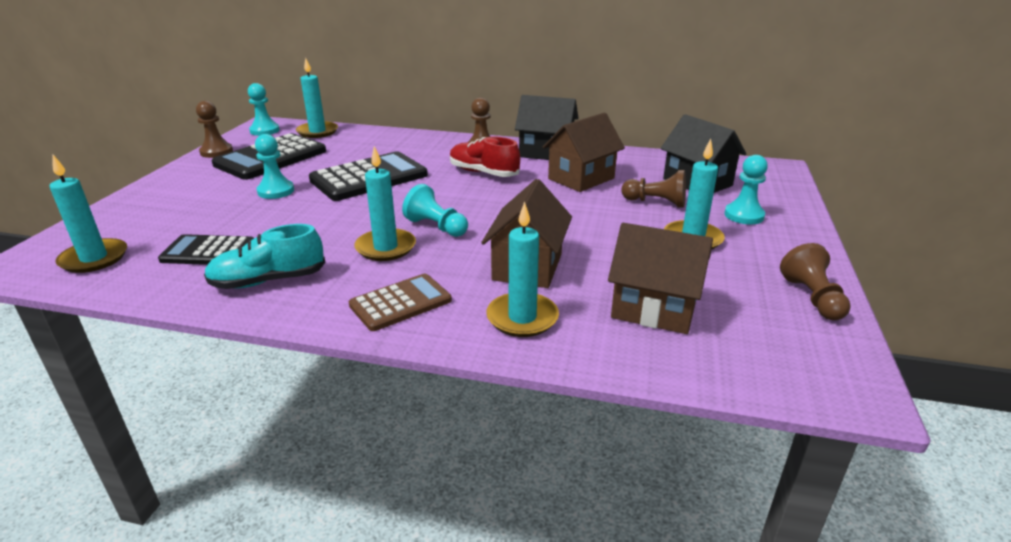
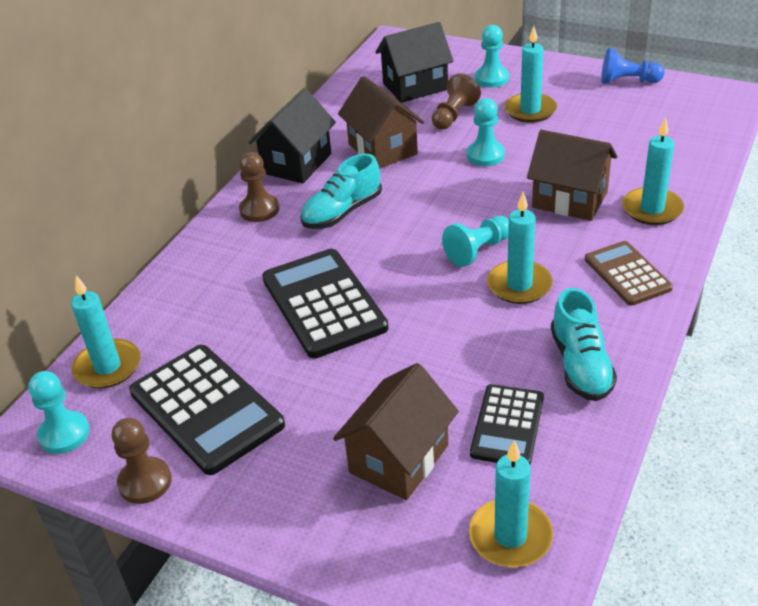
camera: 75 degrees left, 10 degrees up
(276, 191) = (340, 388): turquoise pawn -> turquoise pawn (485, 155)
(483, 173) = (342, 212): red shoe -> turquoise shoe
(654, 309) = (640, 147): brown house -> brown house (399, 459)
(812, 298) = (627, 81): brown pawn -> blue pawn

